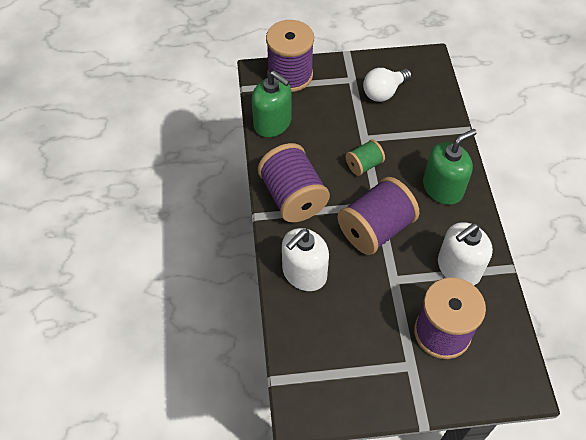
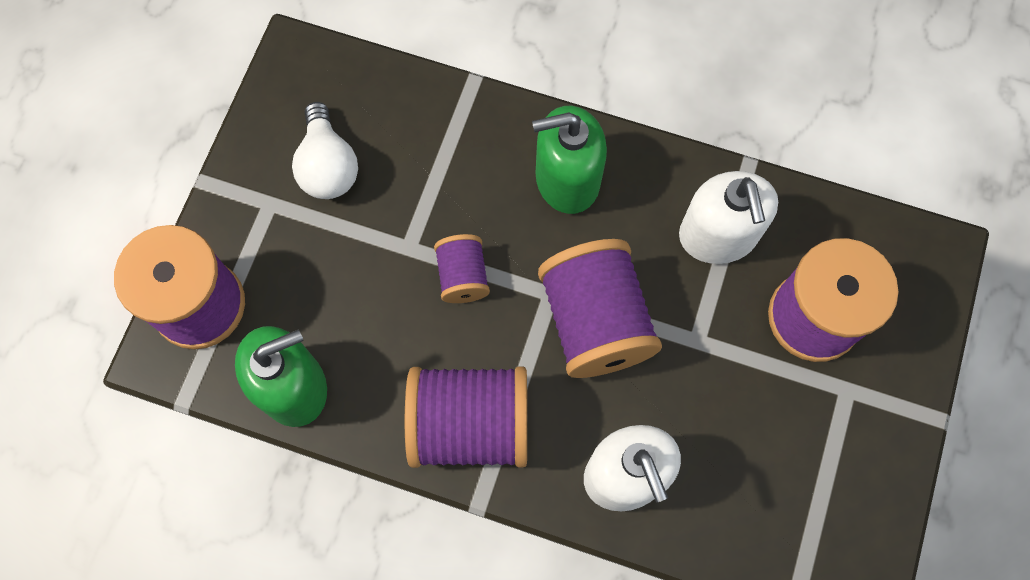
camera: 65 degrees left, 15 degrees up
(364, 165) = (462, 276): green spool -> purple spool
(442, 188) = (567, 179): green soap dispenser -> green soap dispenser turned 90 degrees counterclockwise

